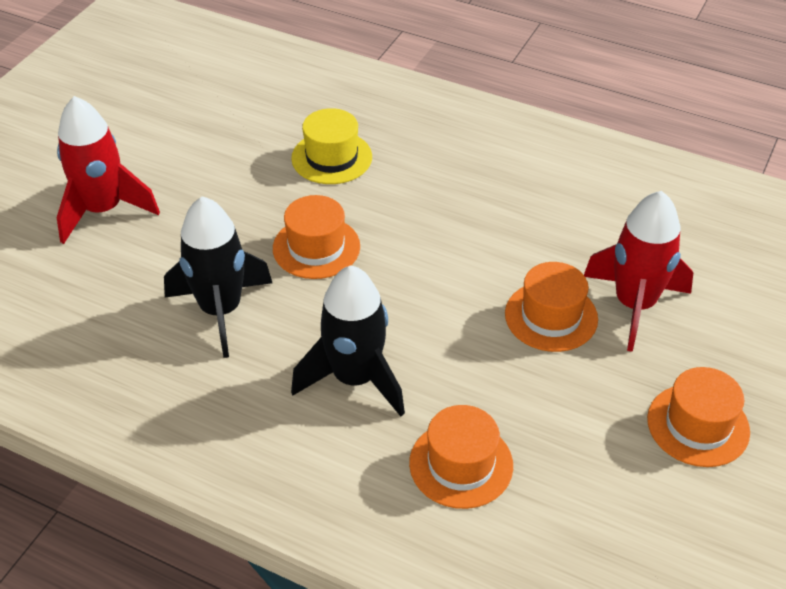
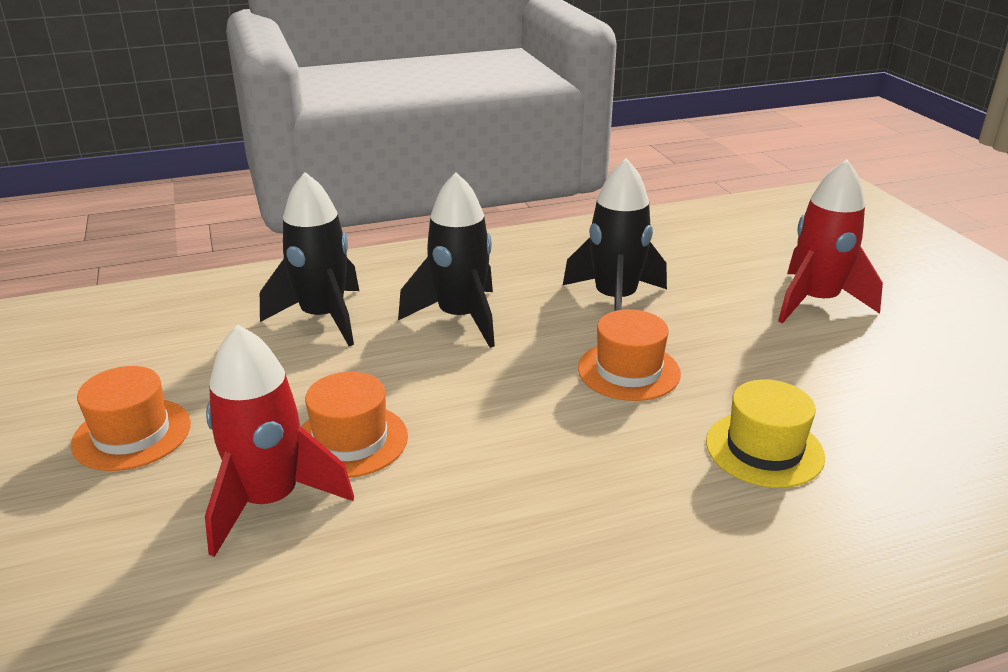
camera: 135 degrees right, 15 degrees down
(461, 464) = (323, 318): orange hat -> black rocket

